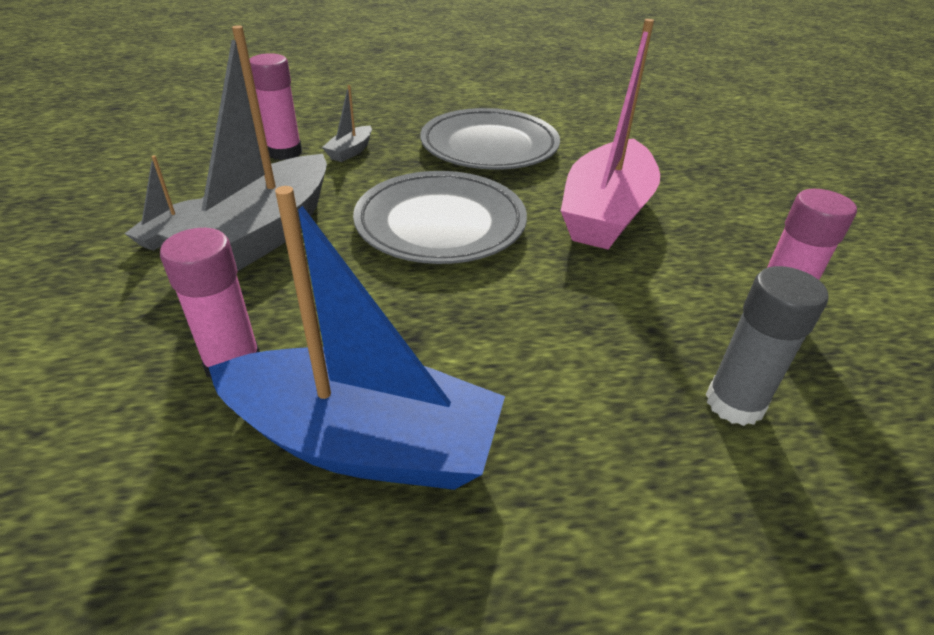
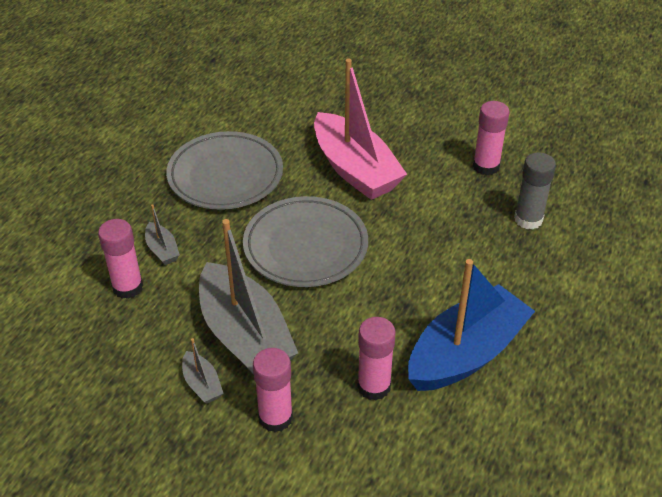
camera: 55 degrees left, 5 degrees up
(137, 300) = (275, 417): none -> pink glue stick

